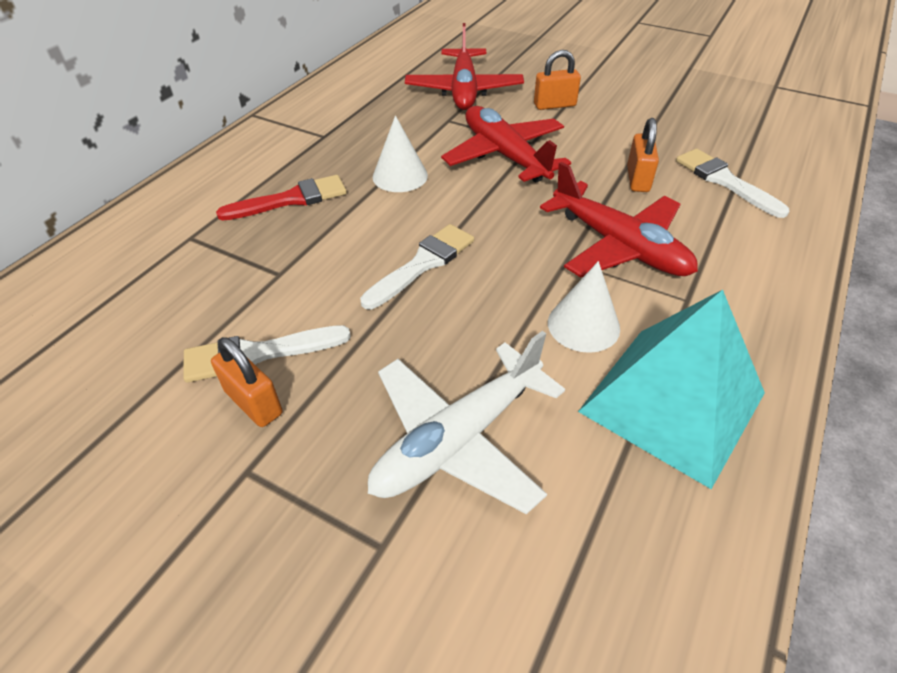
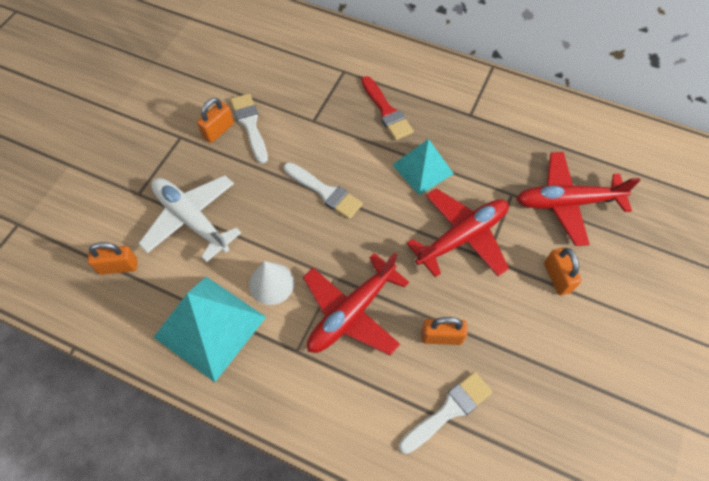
camera: 85 degrees right, 15 degrees up
(400, 176) = (423, 169): white cone -> turquoise pyramid
(567, 571) = (118, 266): none -> orange padlock

